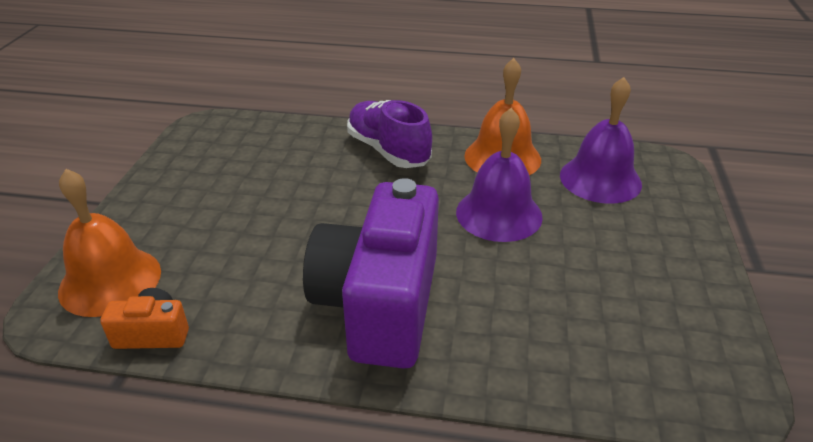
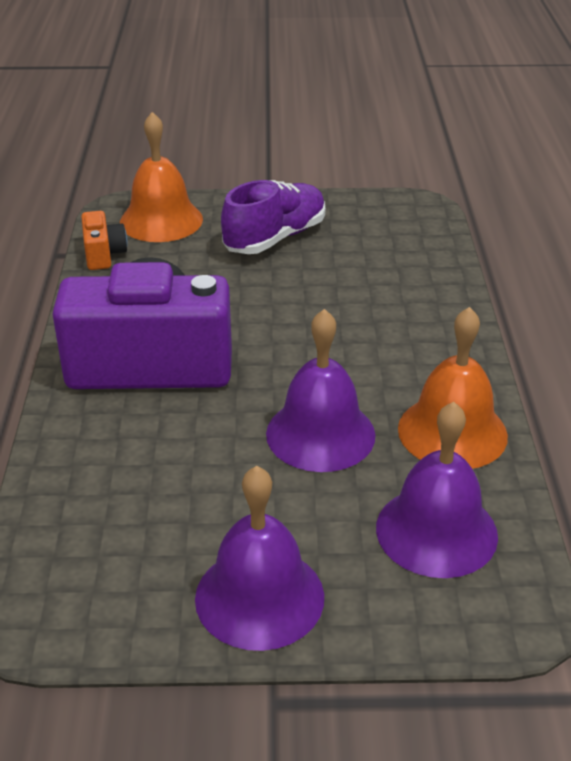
camera: 80 degrees right, 0 degrees up
(388, 150) = (424, 335): purple shoe -> purple shoe (275, 238)
(674, 262) = (259, 597): none -> purple bell

